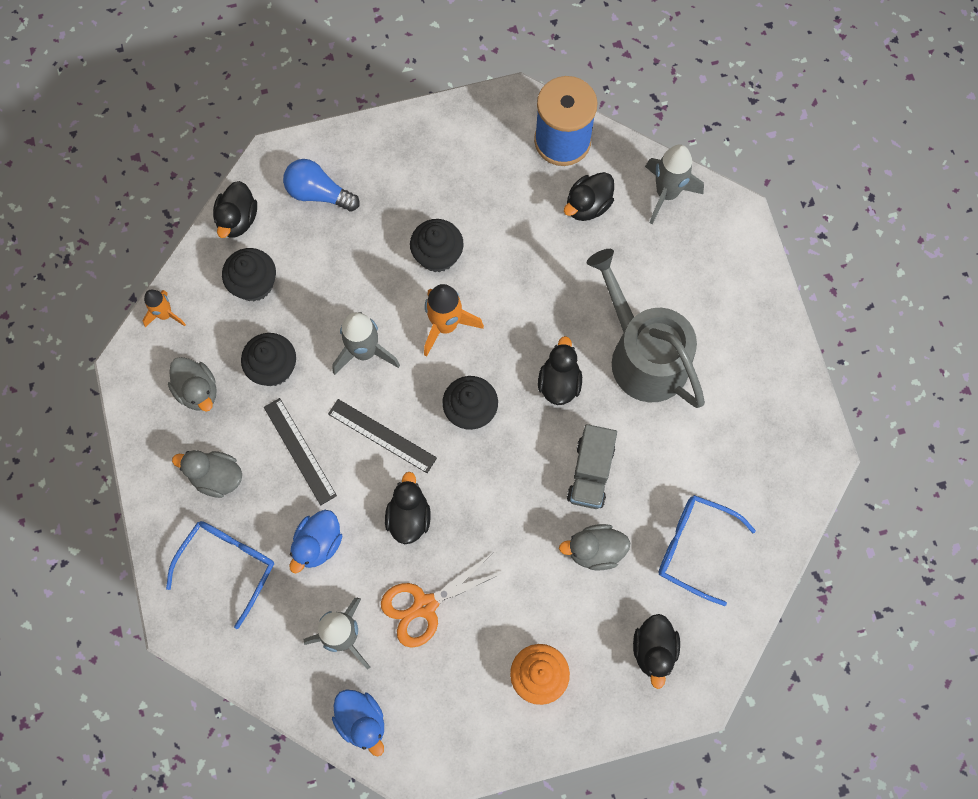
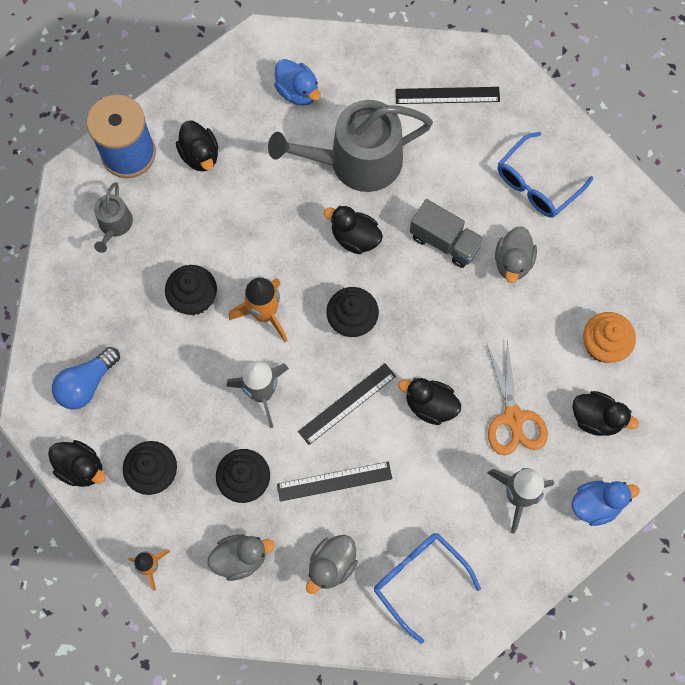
camera: 70 degrees left, 0 degrees up
(318, 544) = (427, 492): blue duck -> blue duck (298, 92)
(483, 157) = (114, 225): none -> grey watering can
(654, 650) = (611, 246): black duck -> black duck (596, 418)
(666, 194) = (216, 88): grey rocket -> none
(757, 421) = (447, 95): none -> black ruler

